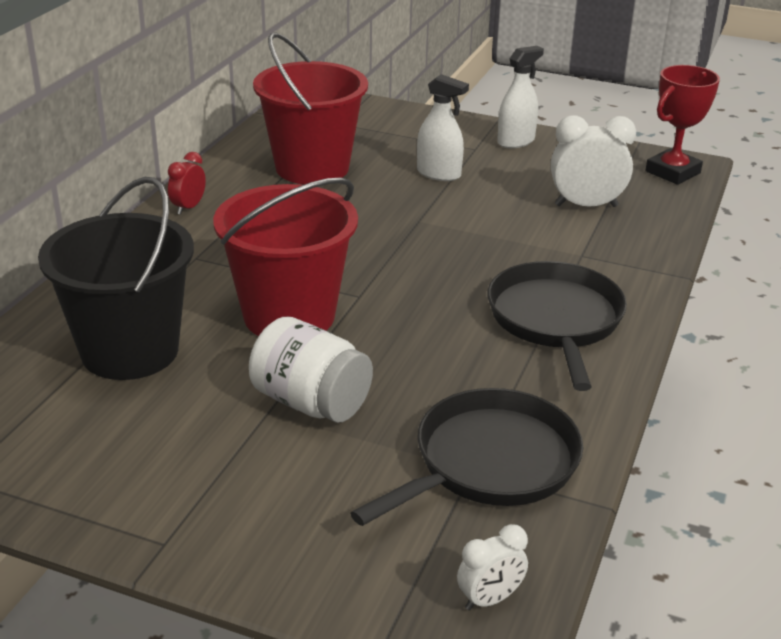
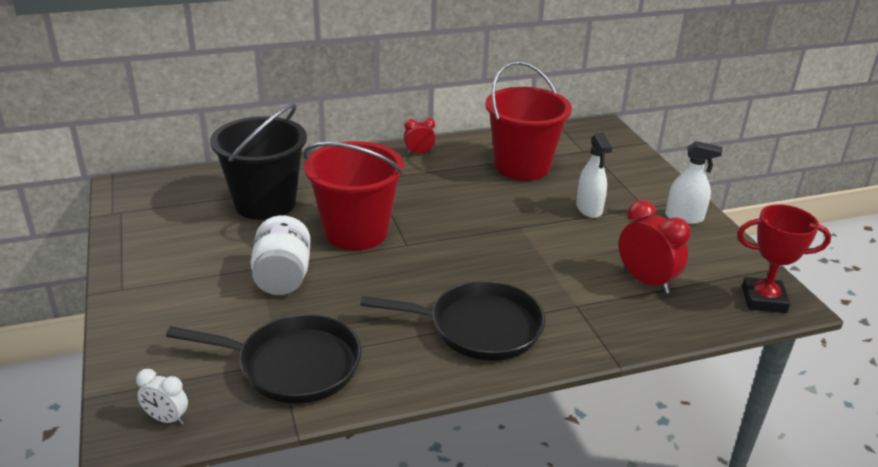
camera: 50 degrees right, 0 degrees up
(555, 320) = (479, 327): black pan -> black pan turned 45 degrees clockwise
(586, 206) = (646, 281): white clock -> red clock

